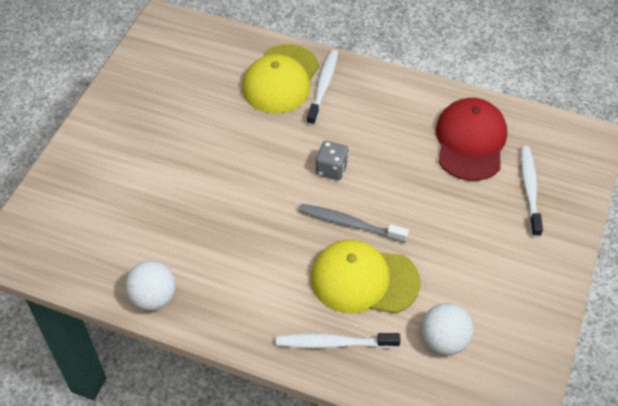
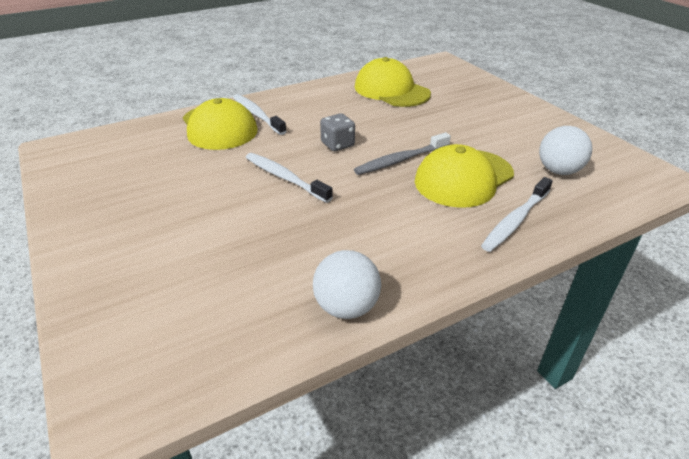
camera: 50 degrees left, 15 degrees down
(470, 141) = (391, 90): red cap -> yellow cap
(529, 189) = (457, 90): white toothbrush -> white toothbrush (284, 178)

